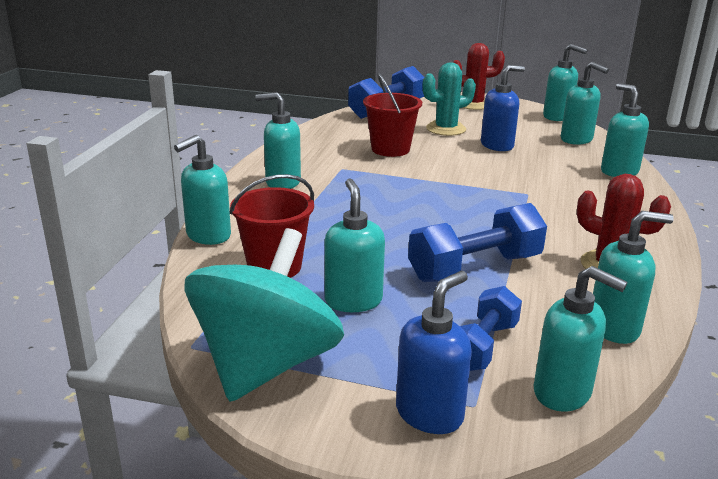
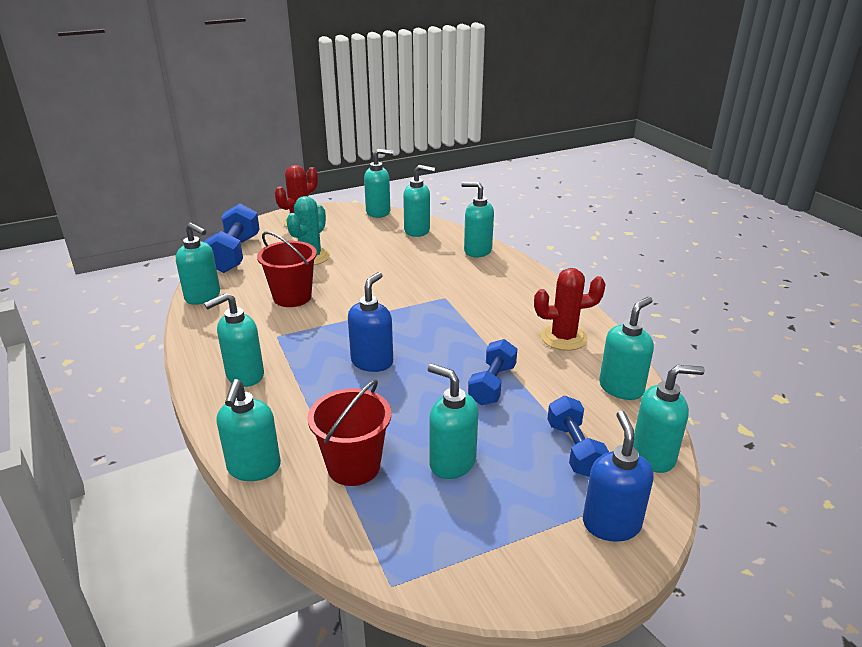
camera: 40 degrees left, 5 degrees up
(266, 365) = (467, 560): turquoise spinning top -> none
(324, 128) = (203, 296): none -> turquoise soap dispenser
(475, 268) = (492, 384): blue dumbbell -> blue dumbbell, size x0.66
(497, 145) = (370, 259): blue soap dispenser -> blue soap dispenser (372, 362)

